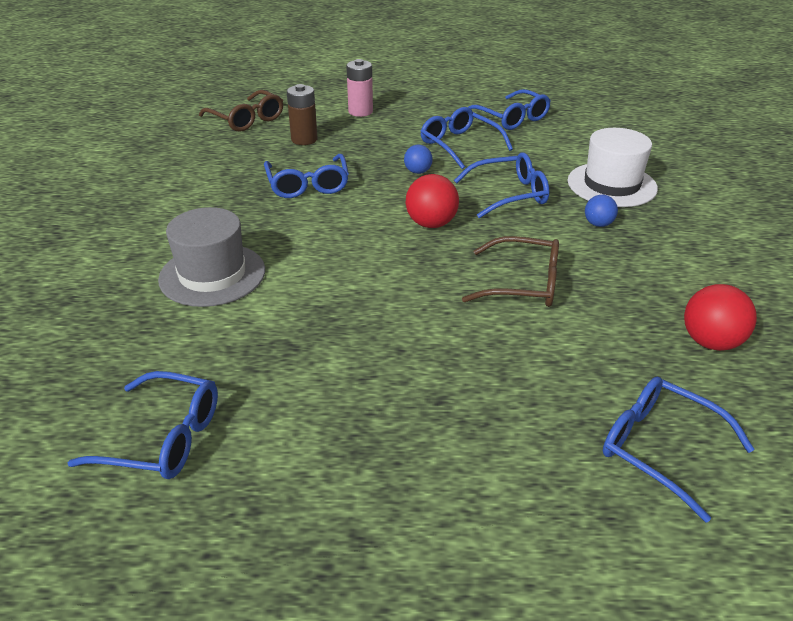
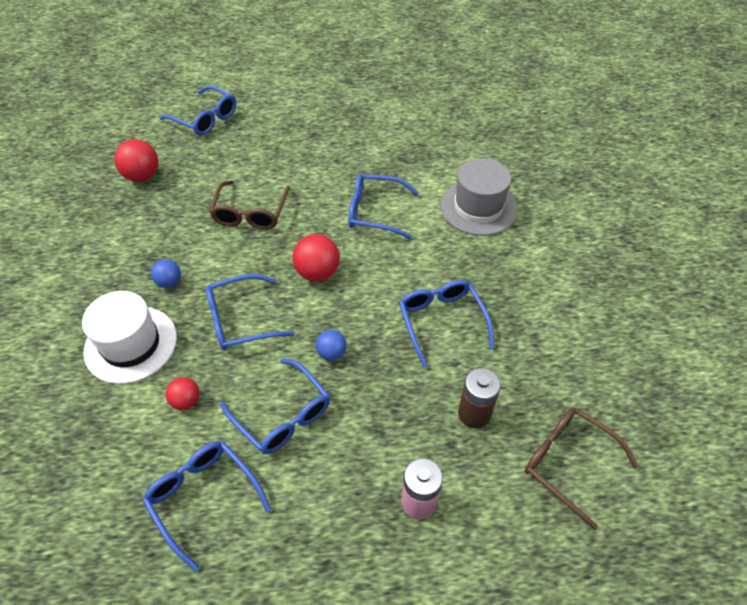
camera: 175 degrees right, 15 degrees up
(164, 438) = (450, 109): blue glasses -> blue glasses (374, 212)
(523, 284) = (250, 213): brown glasses -> brown glasses turned 90 degrees counterclockwise
(542, 154) = (186, 401): none -> red ball

